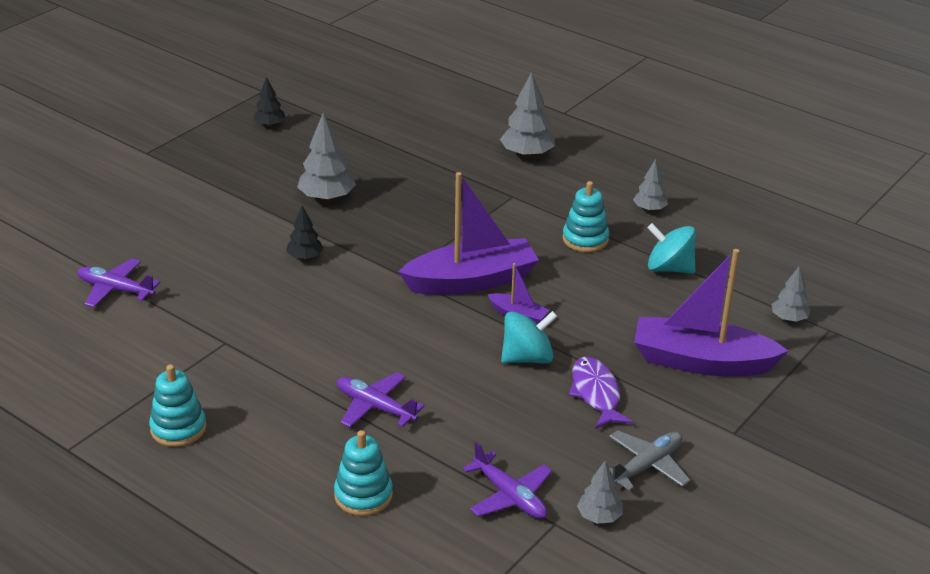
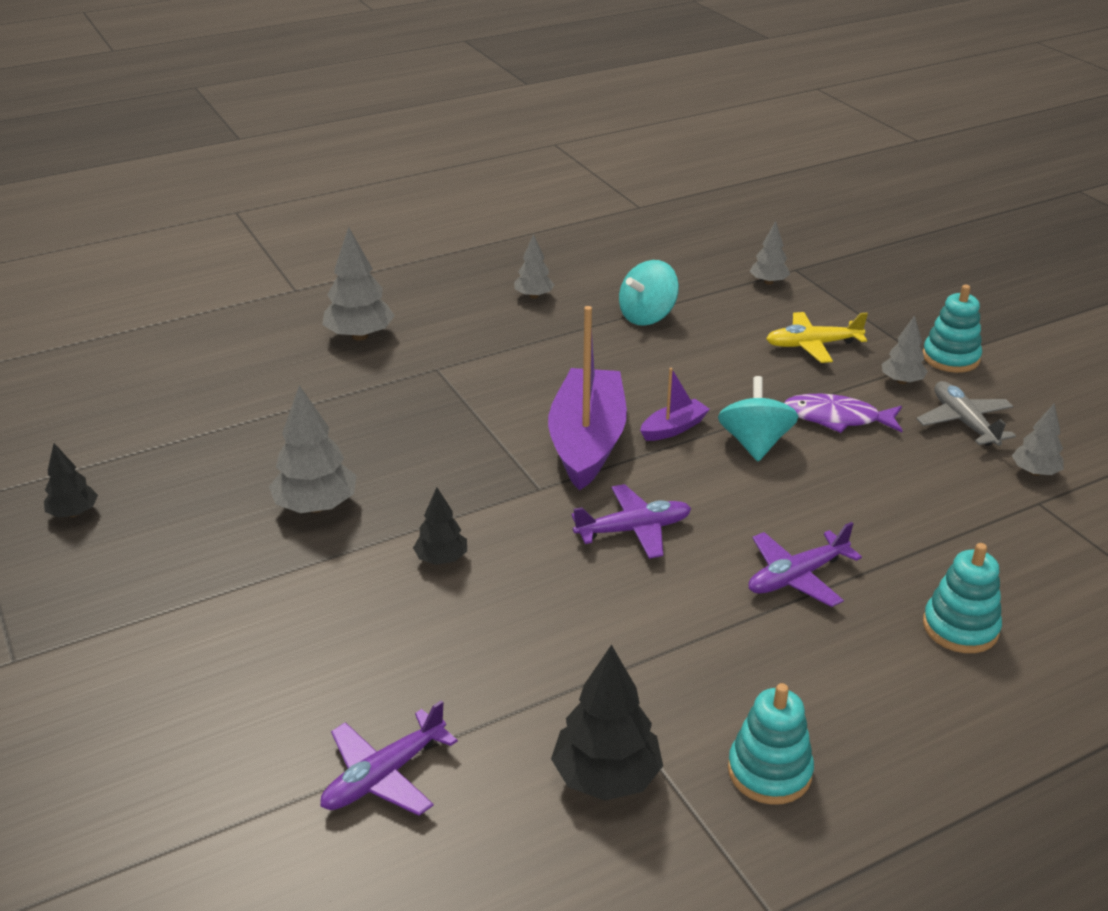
camera: 65 degrees left, 0 degrees up
(147, 366) = (606, 777): none -> black tree
(510, 496) = (989, 519): purple plane -> purple plane (634, 530)
(585, 239) = (559, 347): turquoise stacking toy -> turquoise stacking toy (950, 358)
(685, 421) = (902, 381): none -> grey tree
(701, 362) = (812, 345): purple boat -> yellow plane

